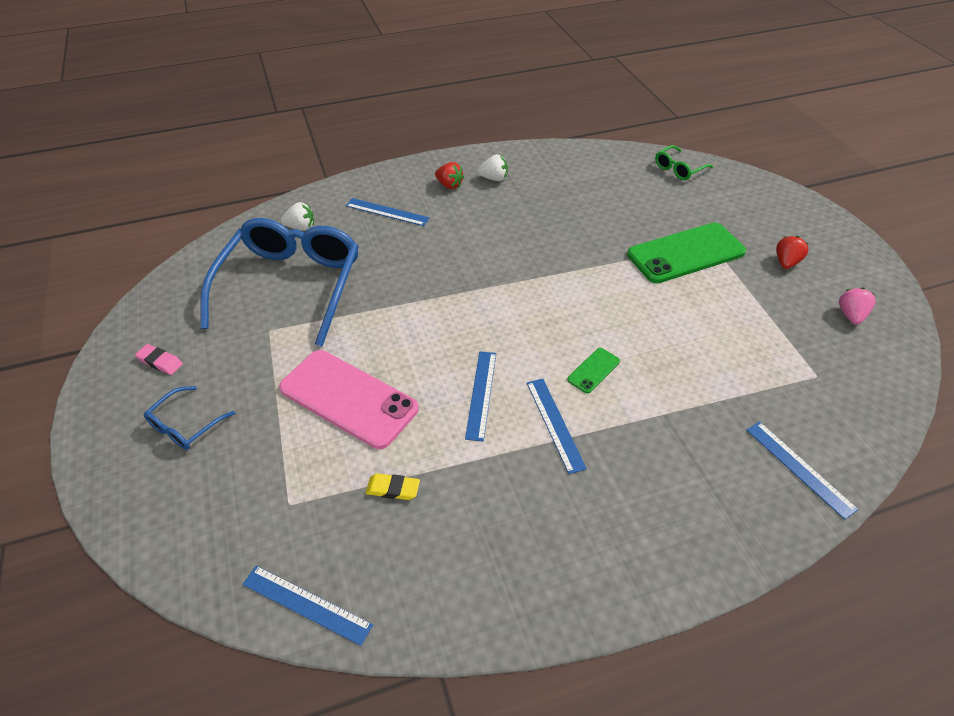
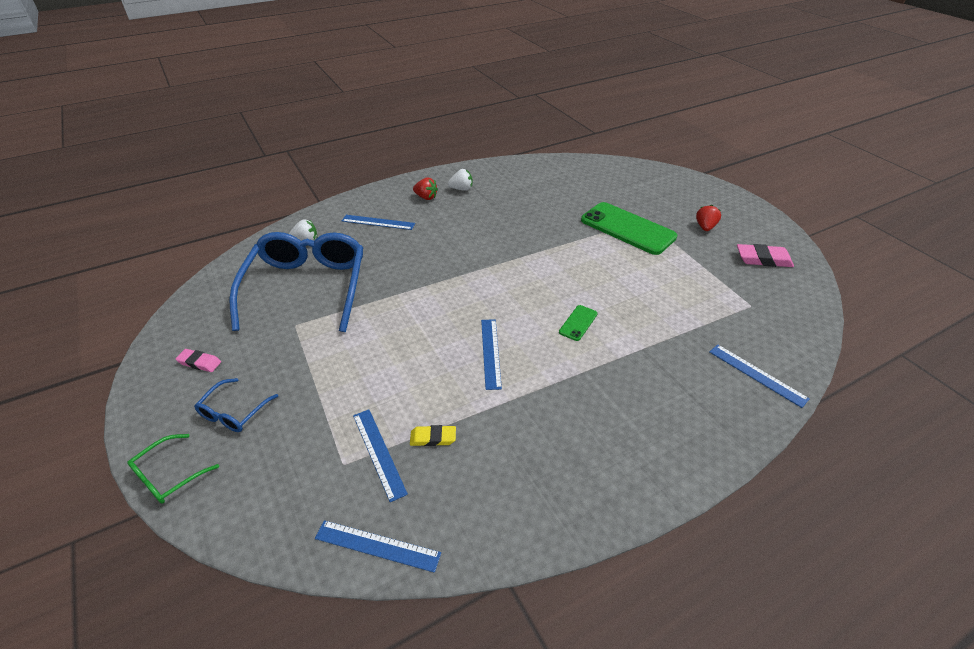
camera: 10 degrees left, 5 degrees down
(348, 398) = (377, 371): pink phone -> none
(555, 424) = (557, 367): blue ruler -> blue ruler (379, 453)
(679, 169) = (606, 169): green glasses -> green glasses (169, 475)
(685, 253) = (627, 228): green phone -> green phone turned 75 degrees clockwise
(850, 315) = (763, 259): pink strawberry -> pink eraser

